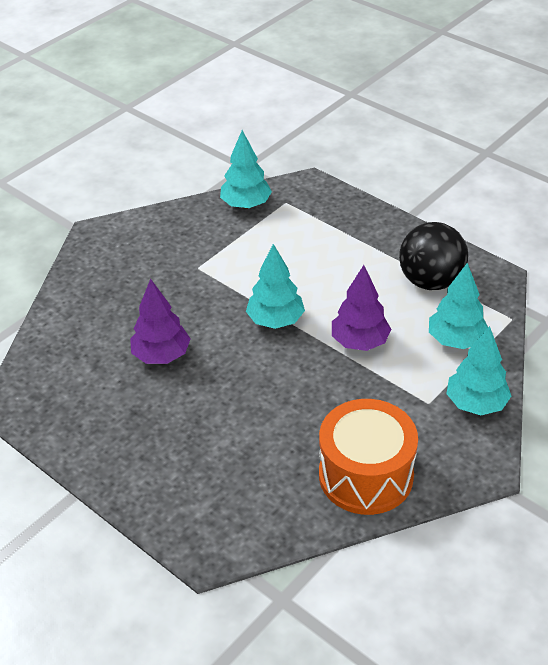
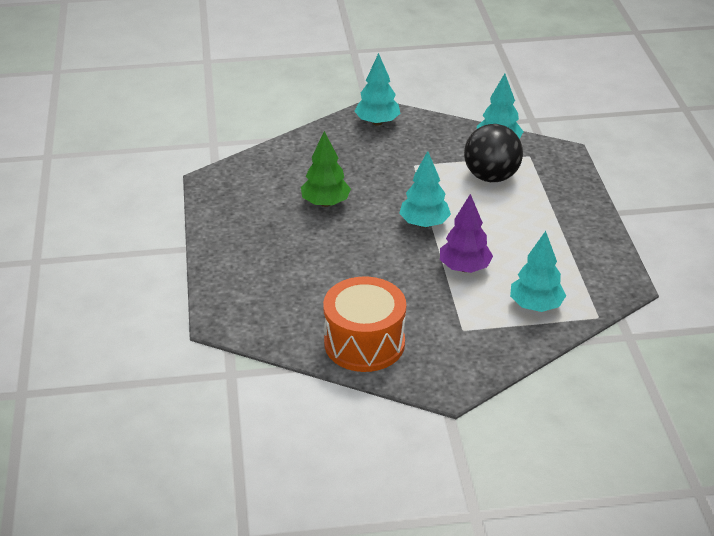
camera: 40 degrees right, 5 degrees down
(161, 355) = (325, 203): purple tree -> green tree
(430, 281) = (569, 260): black ball -> black ball (491, 177)
(476, 404) = (495, 350): turquoise tree -> turquoise tree (377, 122)

